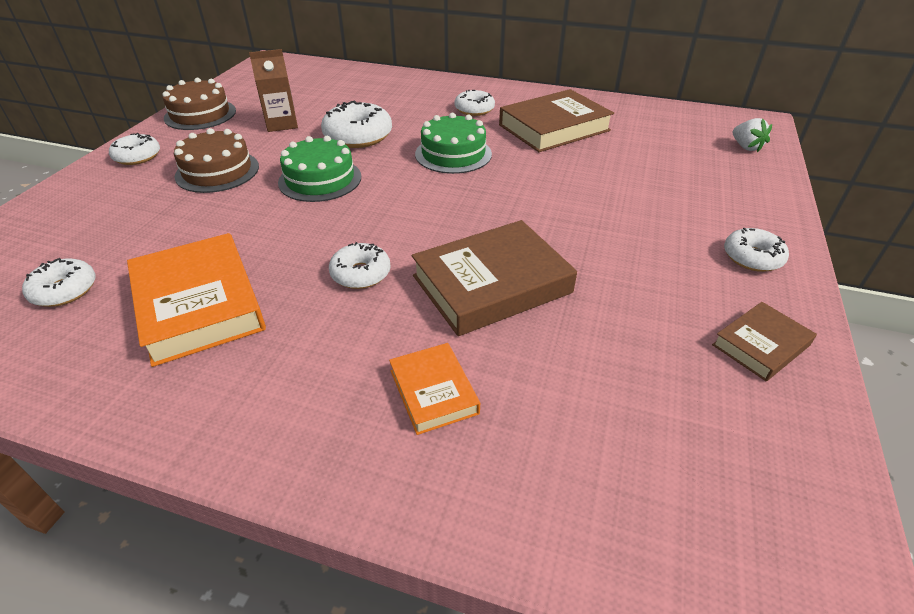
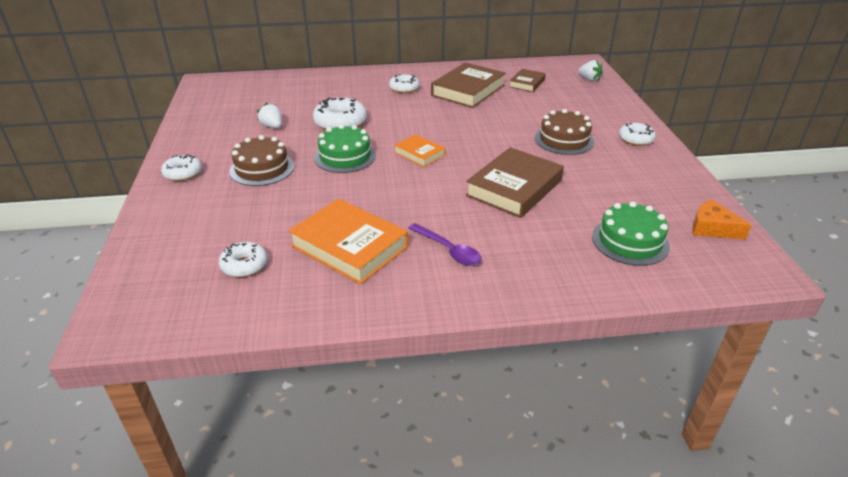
camera: 25 degrees left, 5 degrees down
(200, 114) = (196, 133): brown cake -> brown cake (564, 140)
(281, 124) = (272, 126): brown carton -> white strawberry
(310, 355) = (449, 250): none -> purple spoon
(361, 274) = (433, 203): white donut -> none
(433, 392) = (533, 246): orange book -> orange book (419, 154)
(453, 154) = (419, 120): green cake -> green cake (630, 241)
(760, 345) = (668, 179): brown book -> brown book (527, 83)
(781, 471) = (712, 228): none -> orange cheese

